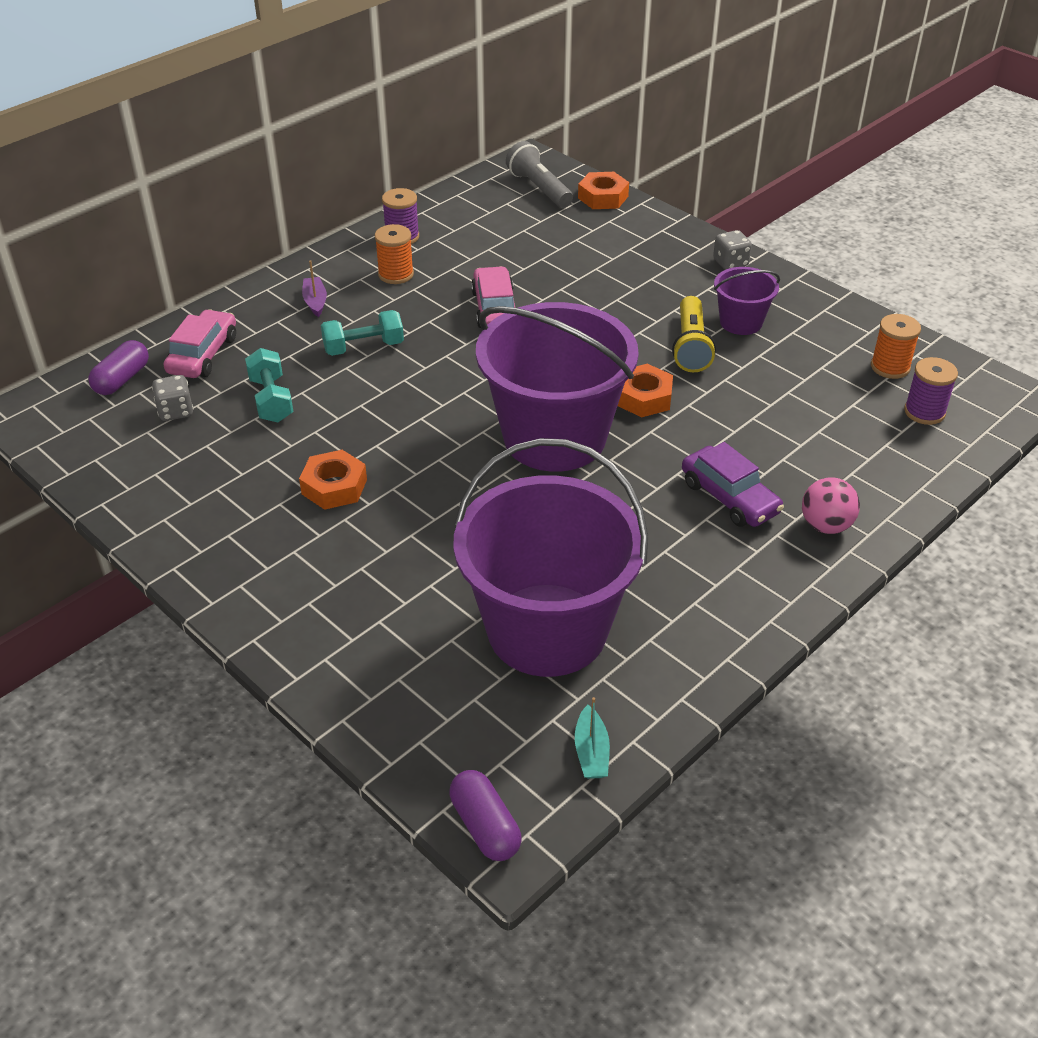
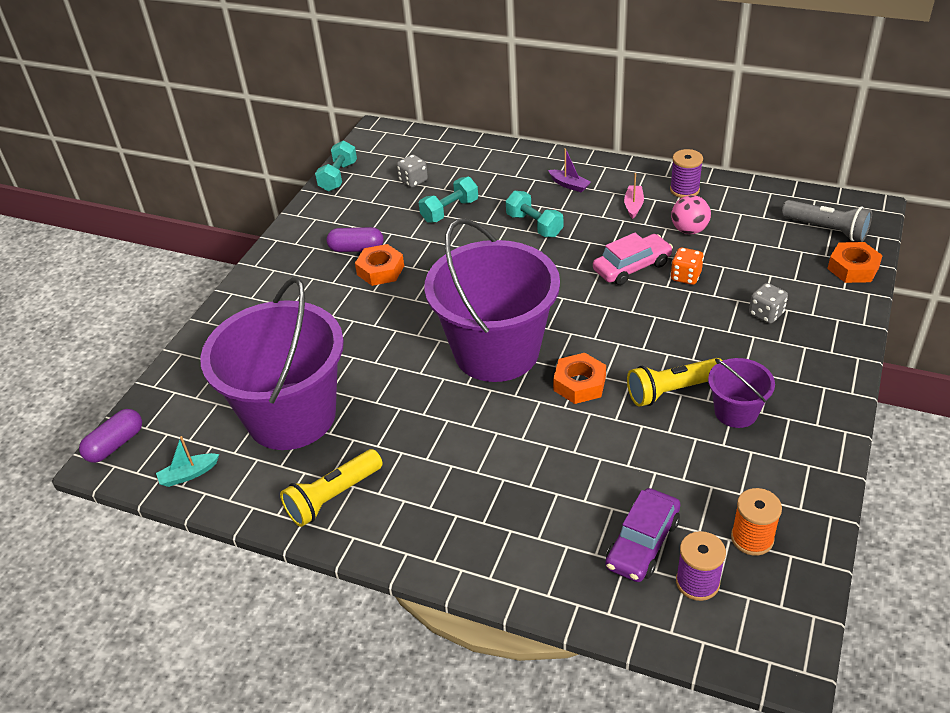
camera: 70 degrees right, 0 degrees up
(89, 474) = (338, 177): none -> turquoise dumbbell
(122, 379) = (430, 149): purple capsule -> purple capsule (356, 249)
(203, 355) = (476, 167): pink car -> none
(315, 301) = (569, 185): purple boat -> purple boat turned 75 degrees clockwise
(396, 274) = (633, 205): orange spool -> pink boat
(538, 284) = (685, 276): none -> orange dice
(539, 188) = (826, 229): grey flashlight -> grey flashlight turned 90 degrees clockwise
(702, 623) = (333, 497): none -> yellow flashlight
(729, 497) = (485, 472): purple car -> purple car (642, 543)
(730, 263) = (826, 378): grey dice -> grey dice (766, 314)
(826, 525) = (484, 545): pink ball -> pink ball (689, 230)

